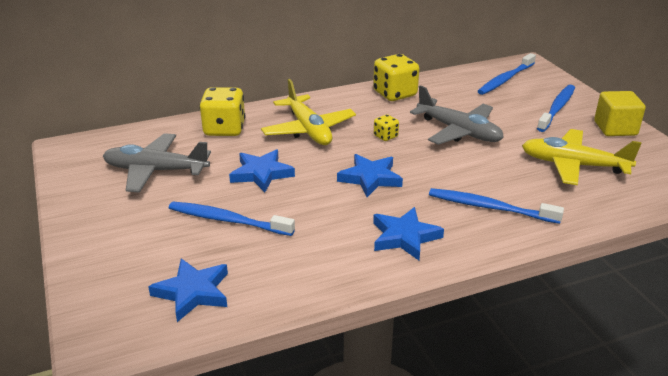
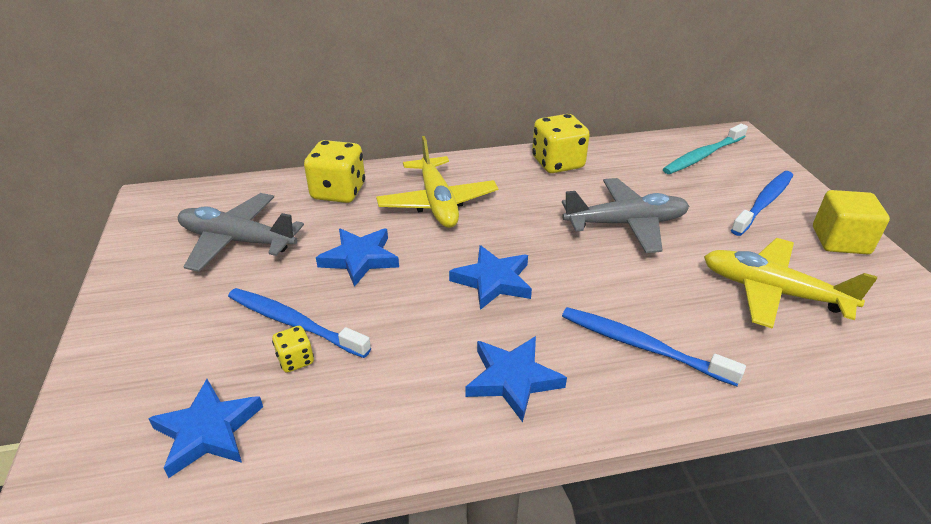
camera: 10 degrees right, 5 degrees up
(385, 136) = (530, 221): yellow dice -> yellow dice (295, 360)
(458, 131) = (626, 224): grey plane -> grey plane turned 60 degrees counterclockwise
(505, 79) = (703, 156): blue toothbrush -> turquoise toothbrush

